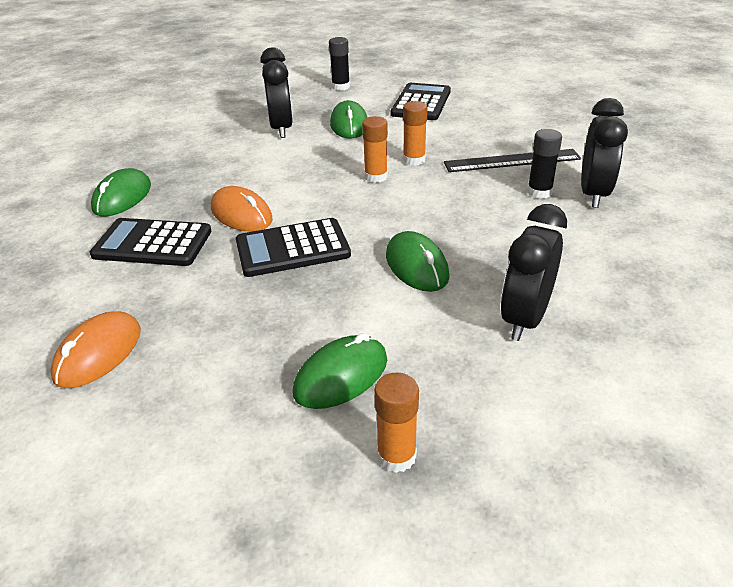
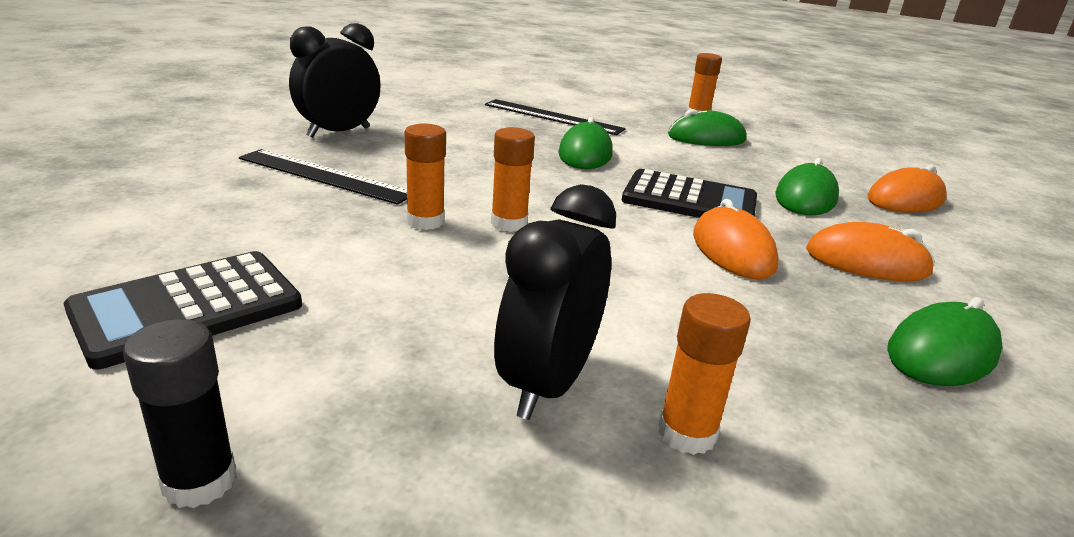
camera: 150 degrees left, 10 degrees down
(152, 243) = (867, 262): black calculator -> orange mouse
(227, 133) = (687, 433): none -> orange glue stick
(349, 125) = (406, 323): green mouse -> green mouse (805, 198)
(525, 319) = (553, 117): black clock -> black ruler
(539, 192) = (376, 149): black glue stick -> none

